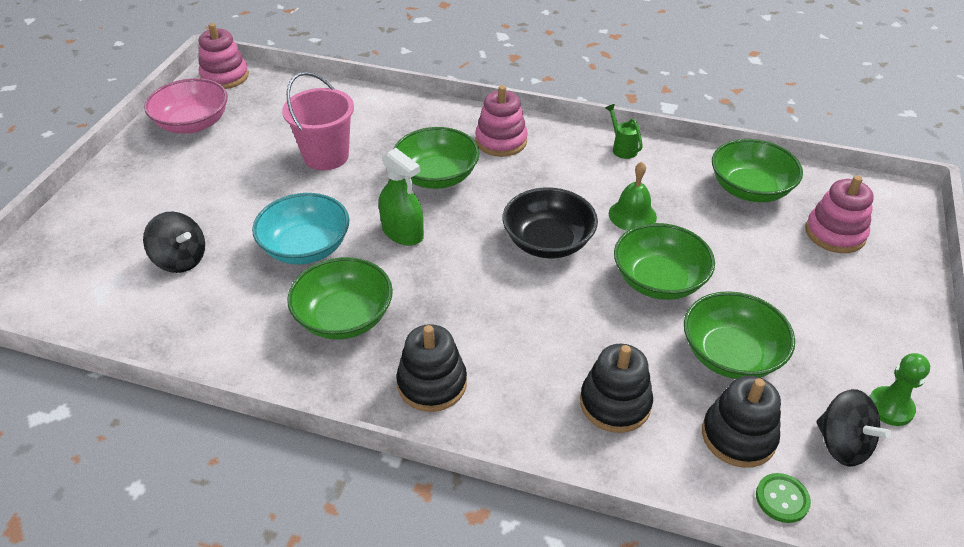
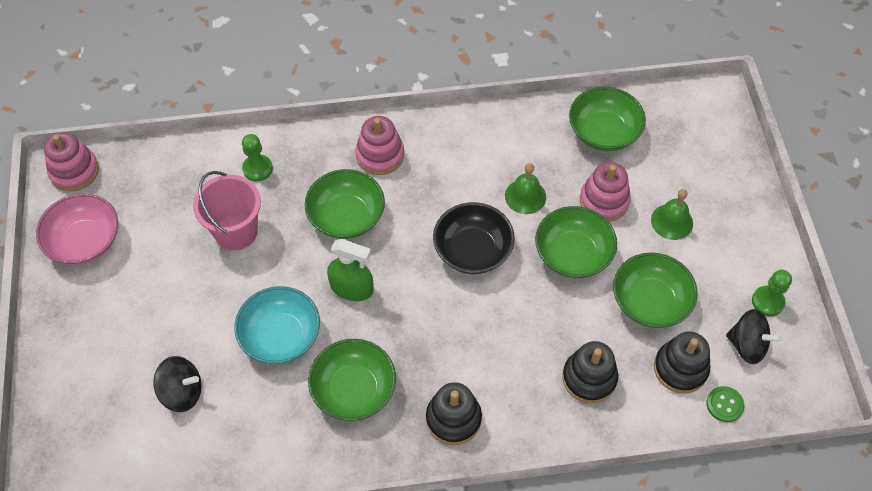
camera: 25 degrees left, 15 degrees up
(379, 118) = (257, 169): none -> green pawn
(622, 148) = (485, 125): green watering can -> none
(795, 288) = (672, 221): none -> green bell
(835, 233) = (682, 155): pink stacking toy -> pink stacking toy (604, 201)

